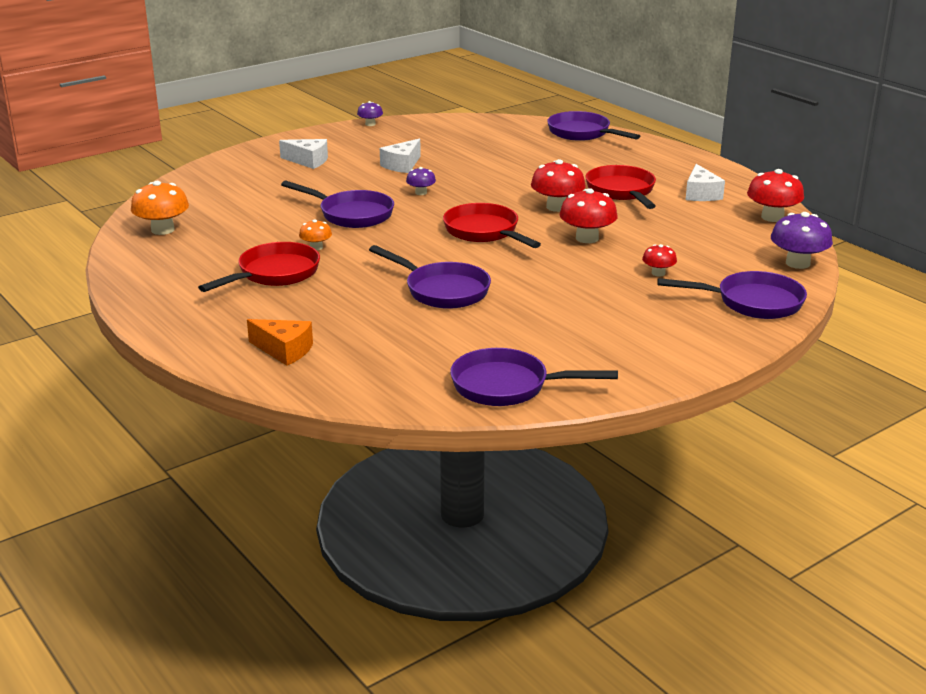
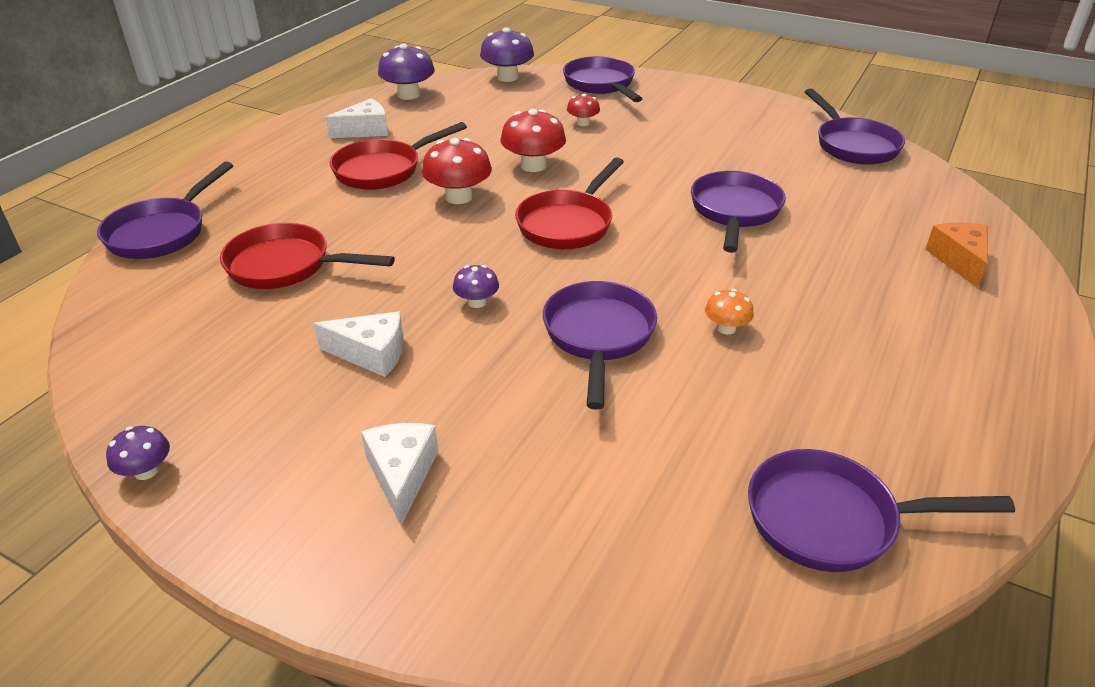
camera: 115 degrees left, 10 degrees up
(162, 230) = (832, 520): orange mushroom -> purple pan
(274, 274) = (828, 333): red pan -> red pan (286, 266)
(772, 217) = (408, 95): red mushroom -> purple mushroom

